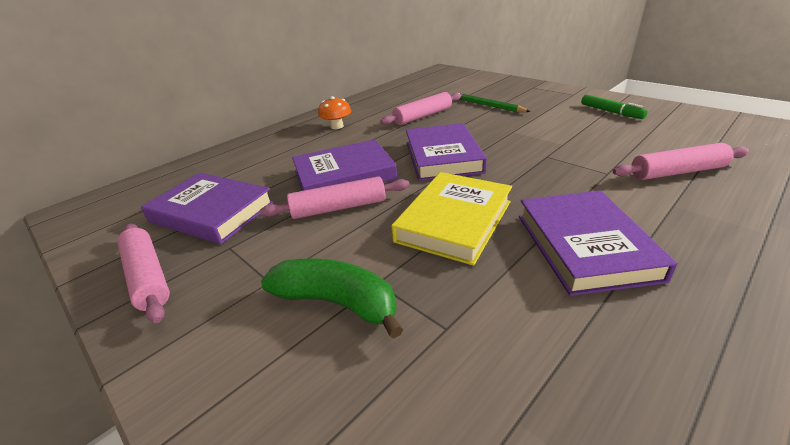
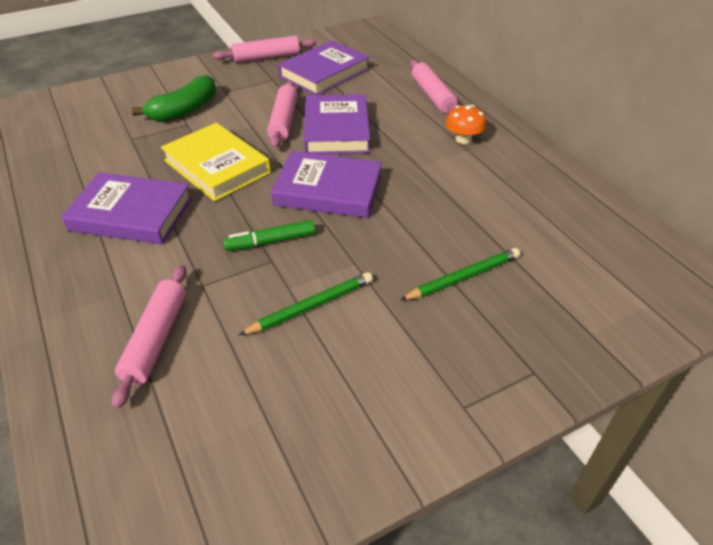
camera: 105 degrees right, 10 degrees up
(423, 116) = (458, 206): pink rolling pin -> pink rolling pin (432, 96)
(567, 134) = (311, 306): none -> green pencil
(611, 112) = (351, 401): green marker -> green marker (271, 241)

